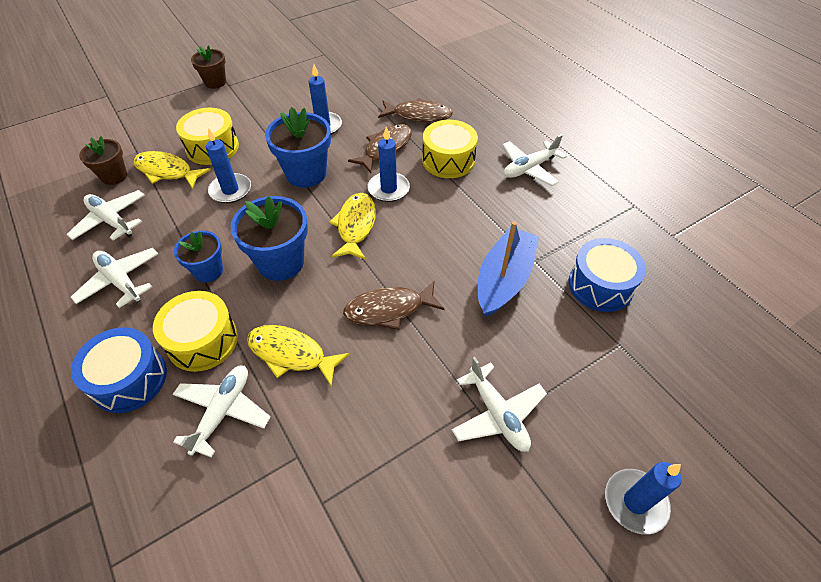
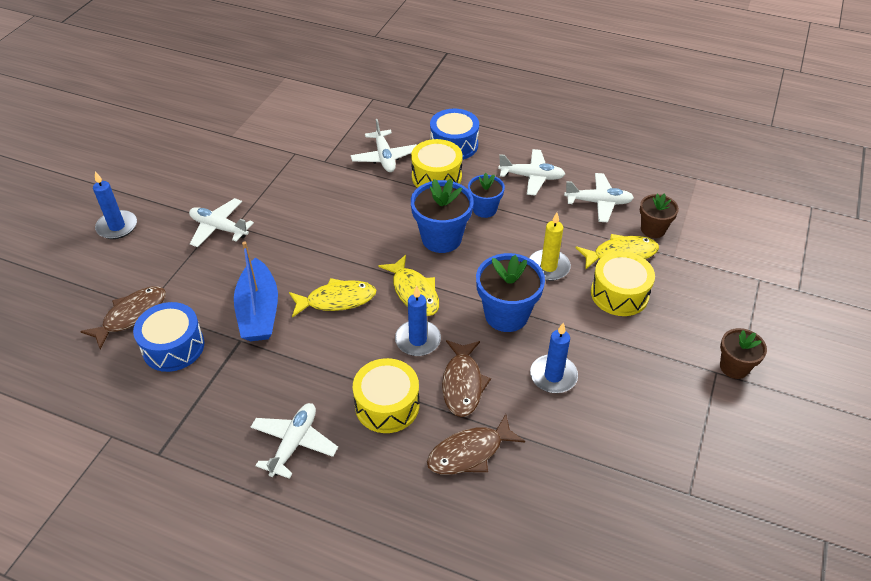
camera: 145 degrees right, 5 degrees down
(230, 190) = (548, 267): blue candle -> yellow candle
(291, 354) = (374, 196): yellow fish -> yellow fish (337, 300)
(389, 309) = (333, 248): brown fish -> brown fish (131, 315)

